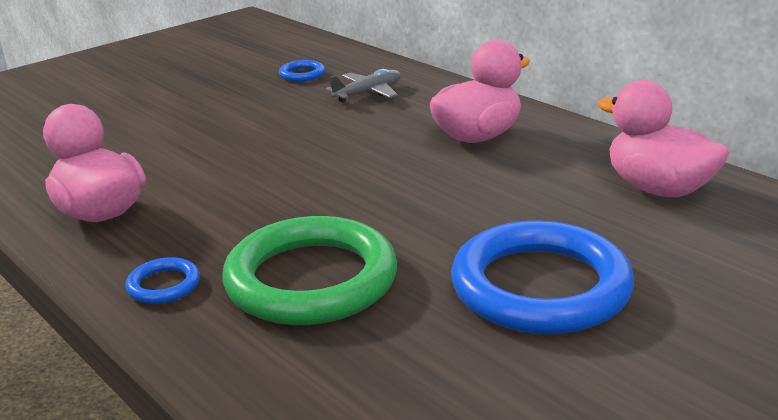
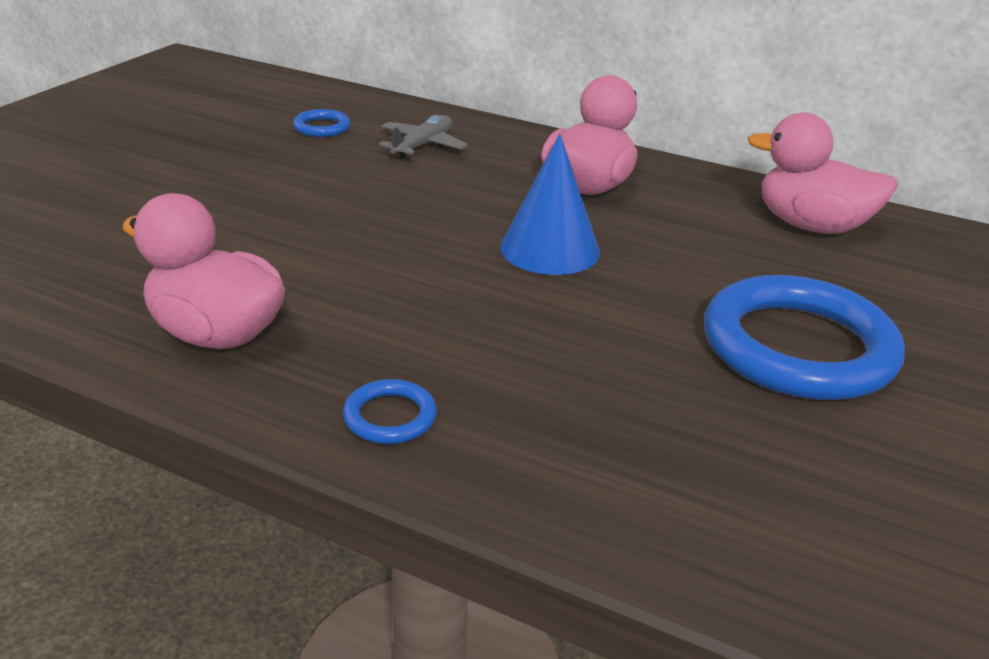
camera: 25 degrees left, 5 degrees up
(311, 280) = (560, 380): green ring -> none
(396, 182) = (549, 249): none -> blue cone

